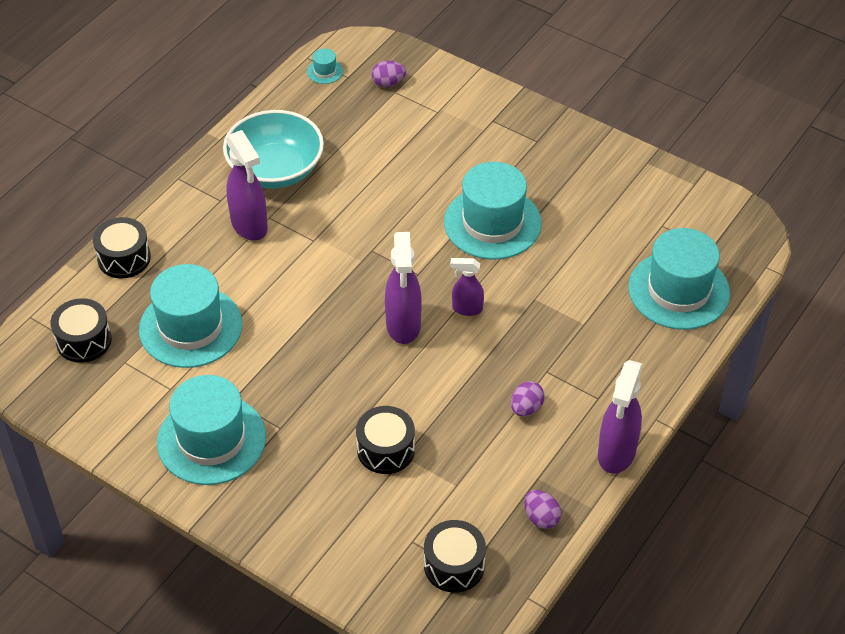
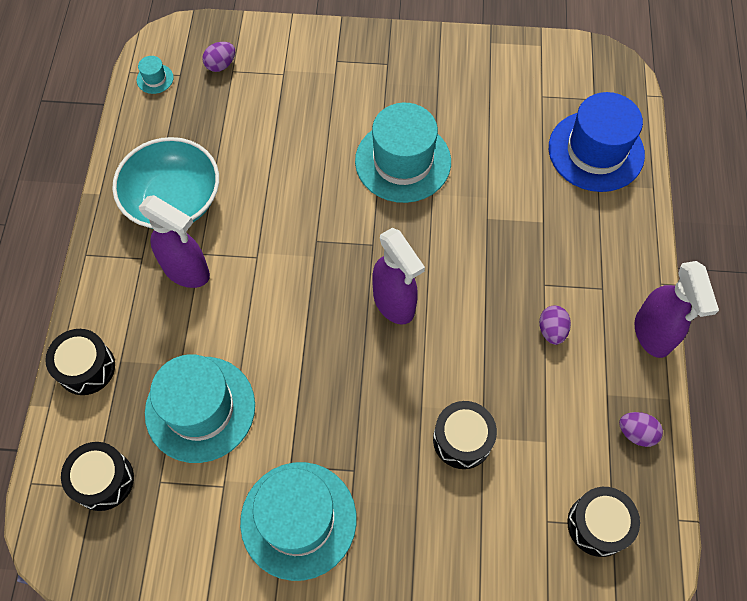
camera: 30 degrees left, 15 degrees up
(466, 309) = (437, 258): purple spray bottle -> none
(678, 290) = (596, 151): turquoise hat -> blue hat

